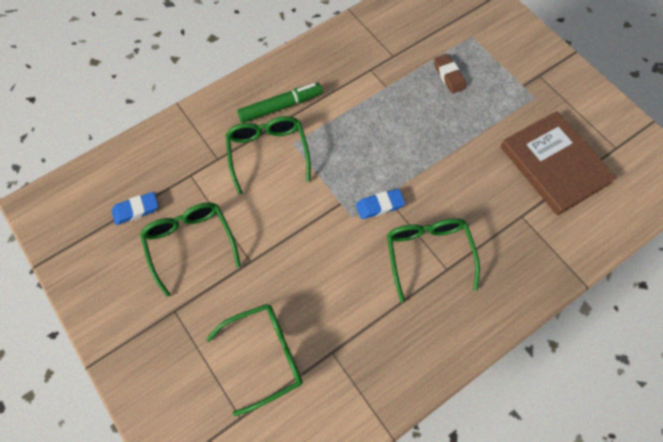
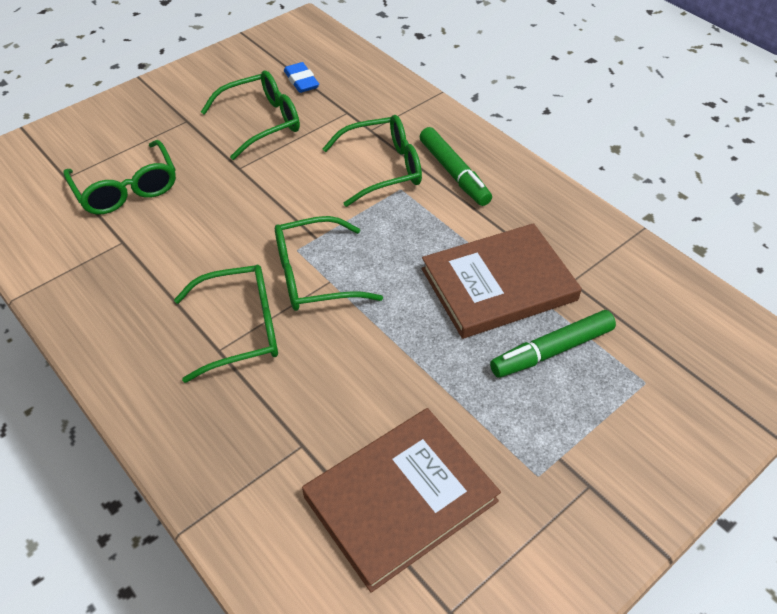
camera: 85 degrees right, 15 degrees down
(380, 206) = (313, 276): blue eraser -> green glasses
(394, 95) = (498, 284): none -> brown book
(449, 76) = (551, 350): brown eraser -> green marker

